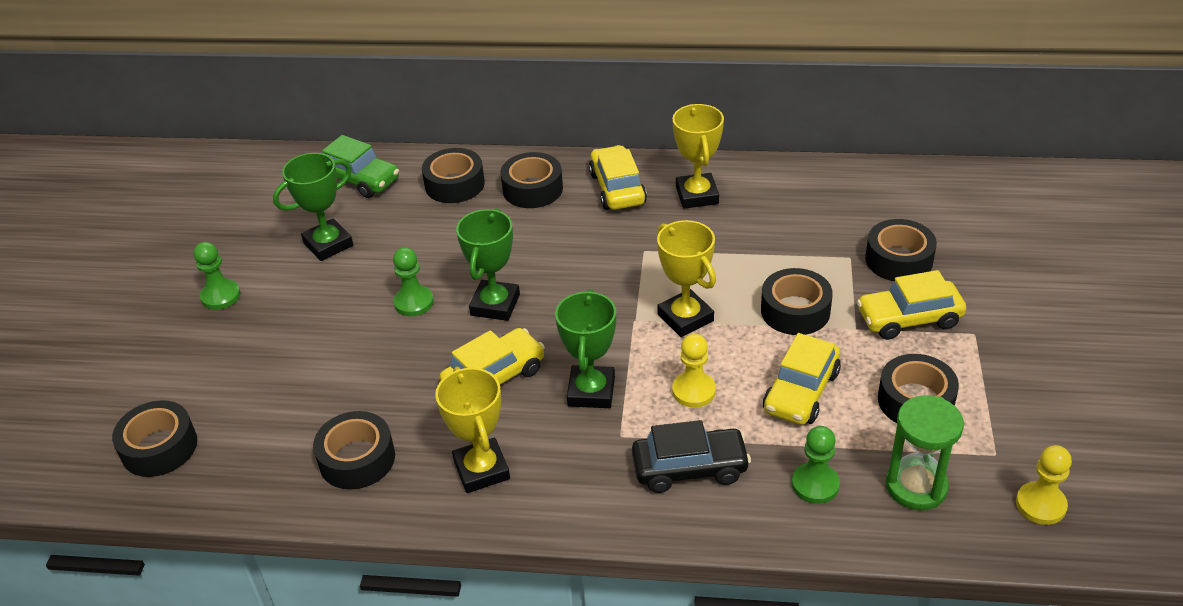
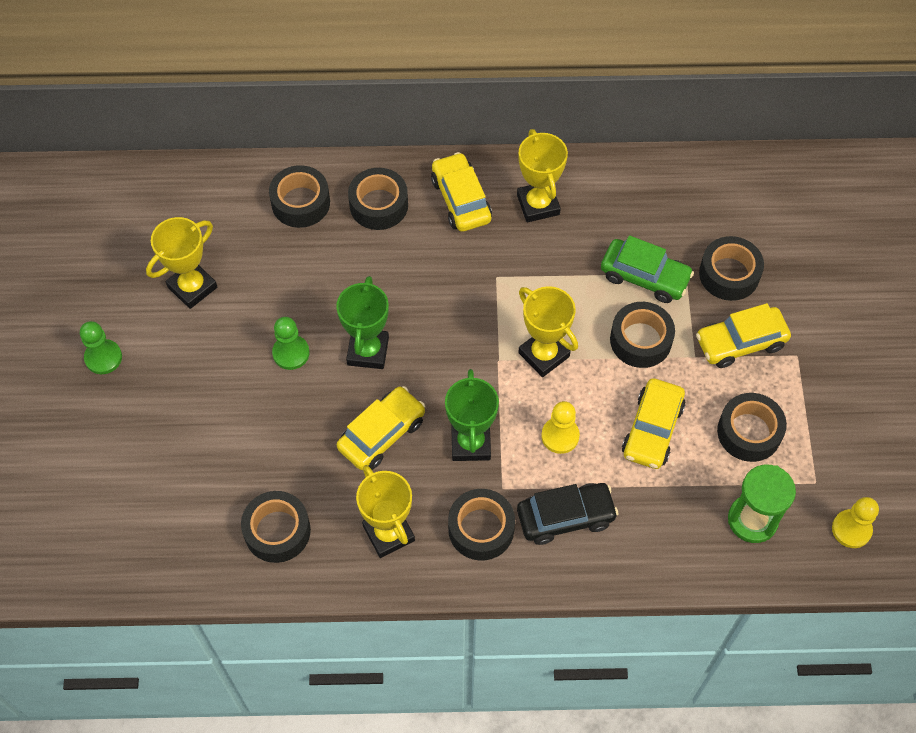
camera: 10 degrees left, 20 degrees up
(159, 447) = (95, 533): black tape -> black tape (481, 529)
(328, 244) = (192, 287): green trophy -> yellow trophy
(359, 179) = (203, 201): green car -> green car (644, 276)
(815, 484) = (670, 525): green pawn -> none

